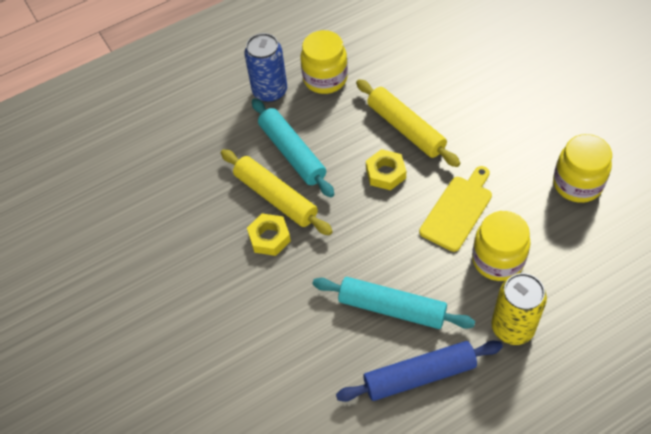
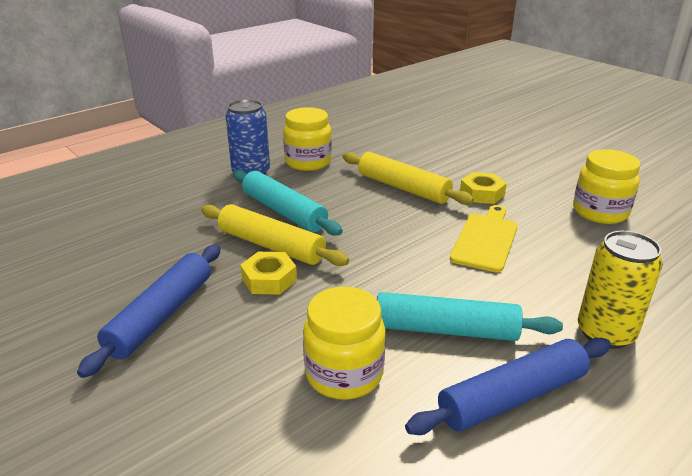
camera: 15 degrees left, 25 degrees down
(187, 267) = (161, 315): none -> blue rolling pin
(385, 173) = (393, 219): yellow nut -> yellow nut (482, 193)
(498, 260) = (552, 275): yellow jar -> yellow jar (344, 374)

